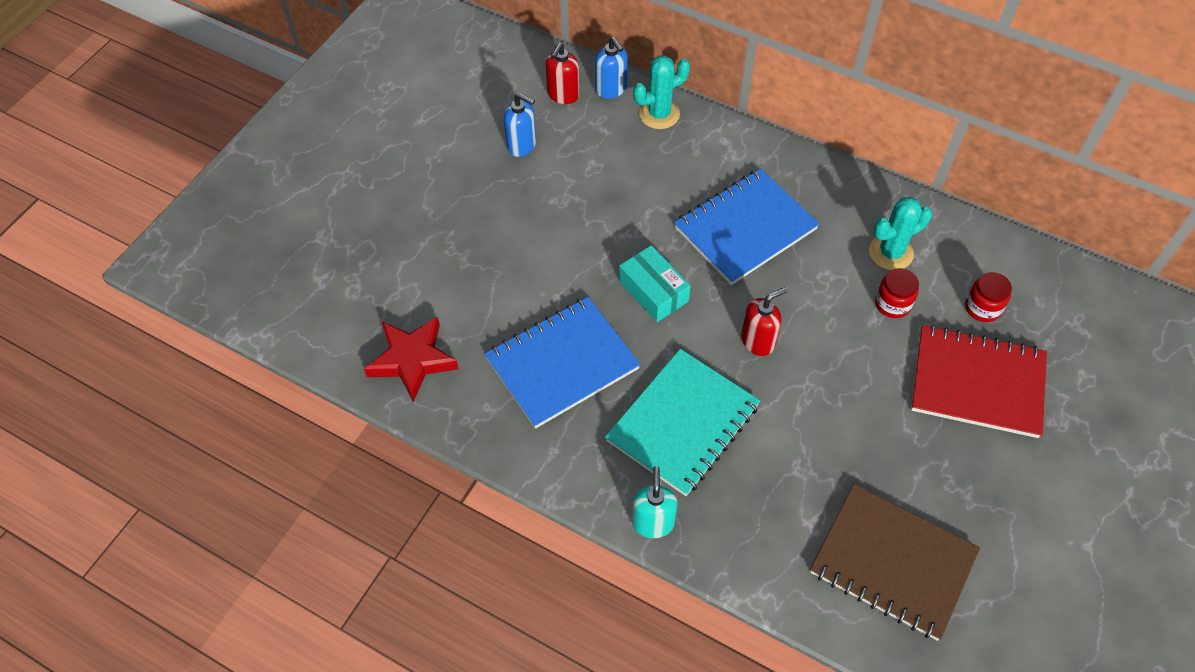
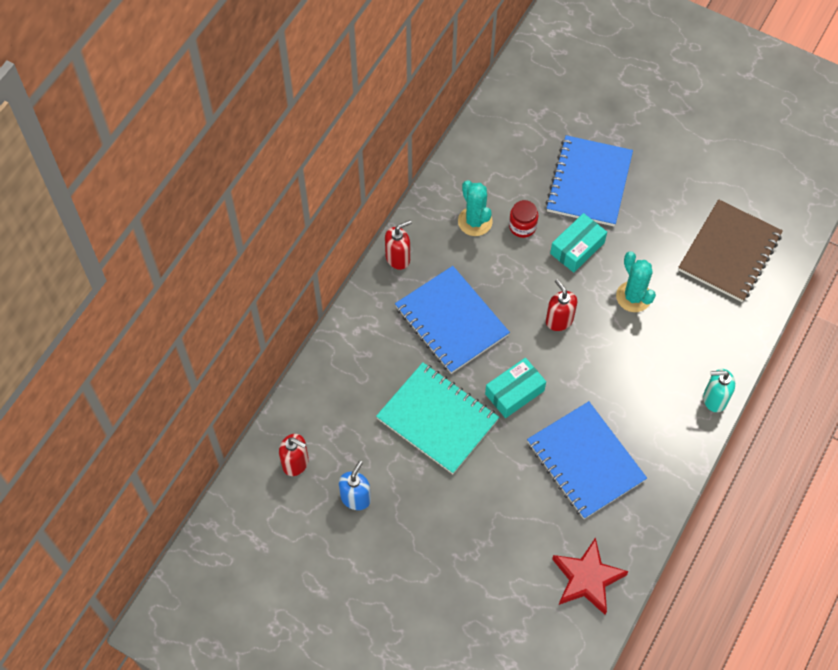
camera: 90 degrees left, 5 degrees up
(611, 89) = (291, 421): blue soap dispenser -> none
(659, 114) = (323, 381): turquoise cactus -> turquoise cactus (633, 297)
(682, 423) = (633, 376): turquoise notebook -> turquoise notebook (437, 419)
(826, 176) = (398, 258): none -> red soap dispenser
(869, 365) = (577, 248): none -> turquoise box
(977, 383) = (589, 183): red notebook -> blue notebook
(982, 307) = (524, 169): red jar -> none

